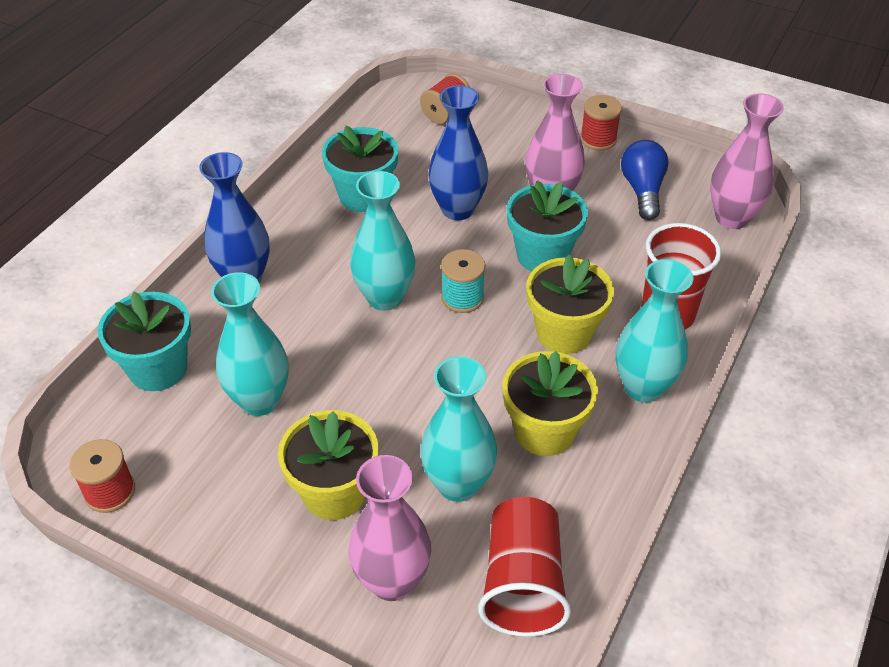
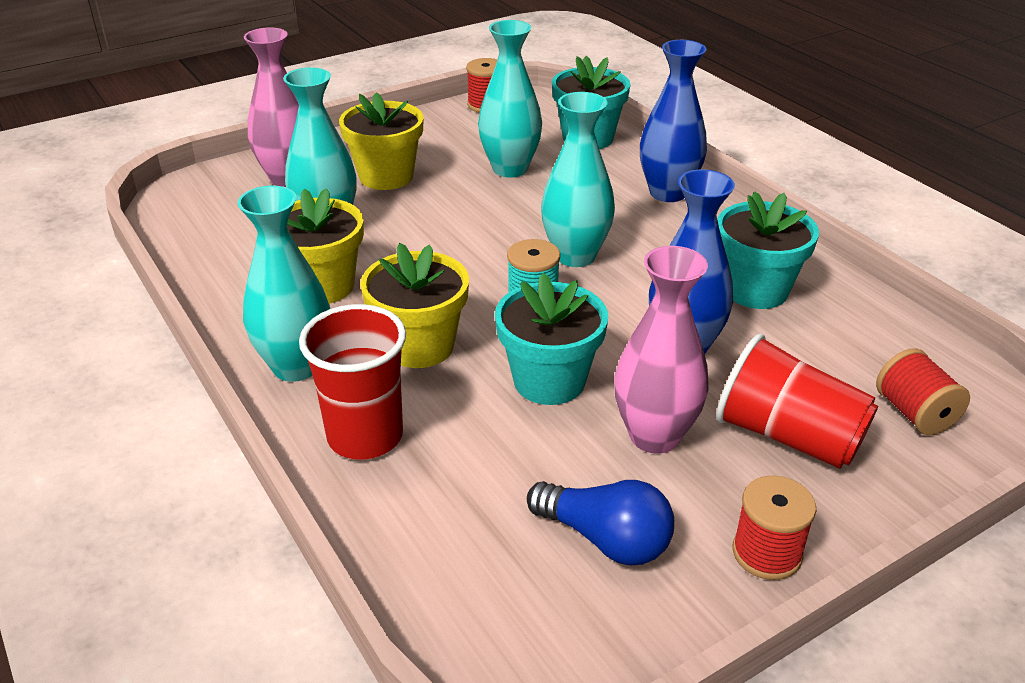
camera: 120 degrees right, 10 degrees down
(522, 583) = (213, 225): red cup -> red cup (788, 436)
(732, 218) = (468, 613): pink vase -> none

